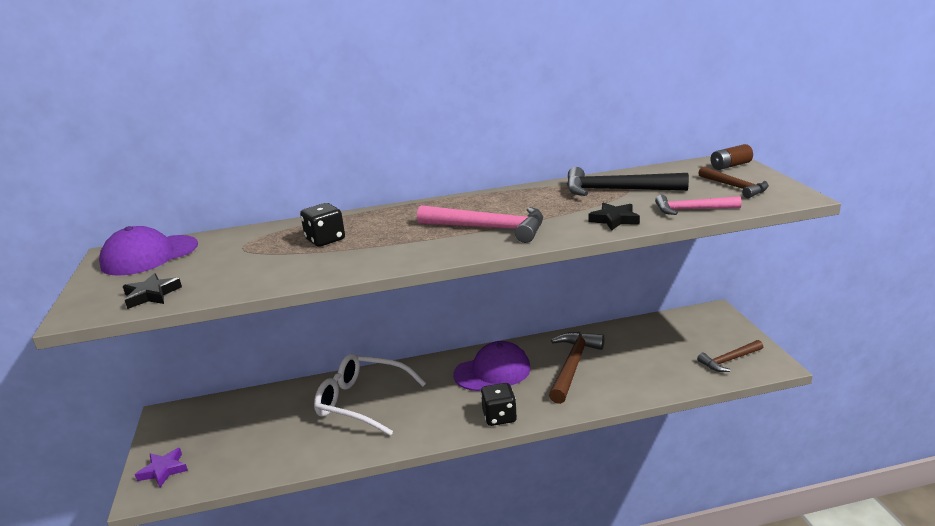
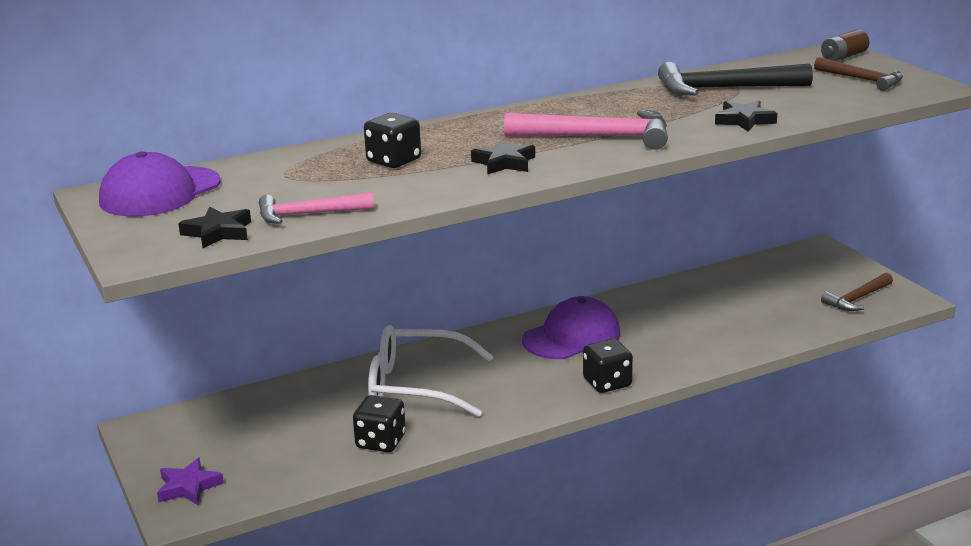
camera: 15 degrees left, 0 degrees up
(311, 449) = (380, 442): none -> black dice
(401, 247) = (504, 163): none -> black star
(572, 366) = (671, 321): brown hammer -> none
(692, 210) = (827, 106): pink hammer -> pink hammer (308, 214)

